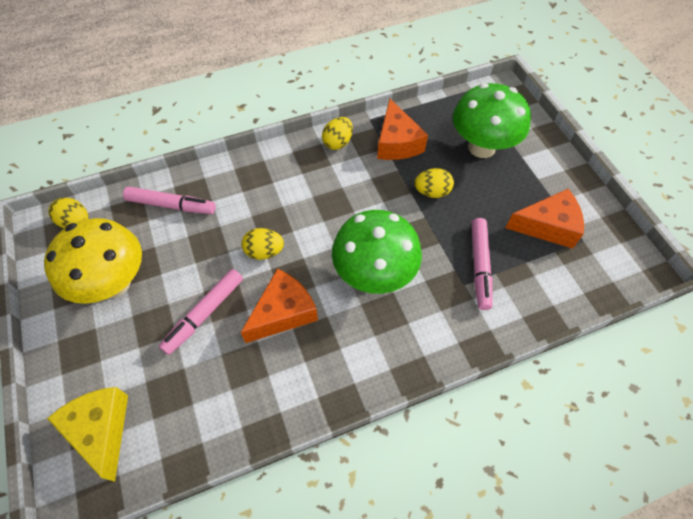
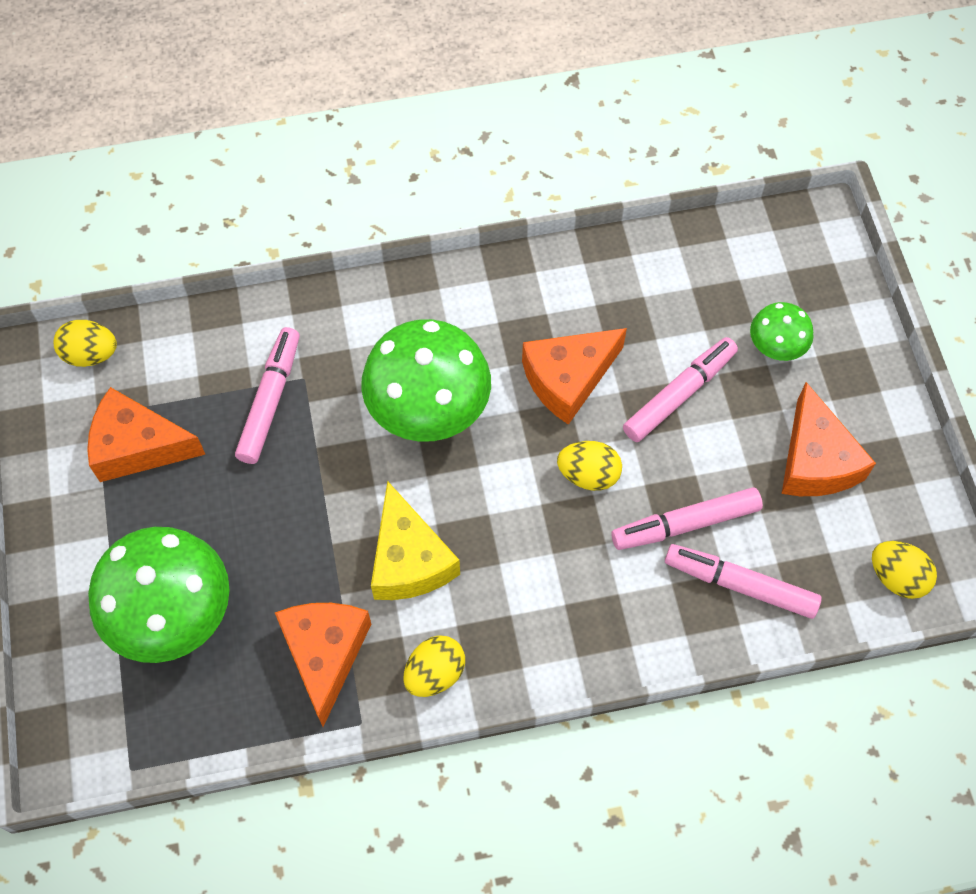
camera: 170 degrees left, 5 degrees up
(101, 430) = (800, 276): yellow cheese -> yellow cheese (409, 559)
(114, 283) = (815, 460): yellow mushroom -> orange cheese
(131, 361) = (775, 348): none -> green mushroom
(202, 232) = (685, 524): none -> pink marker
(432, 192) = (296, 538): yellow egg -> yellow egg (91, 354)

